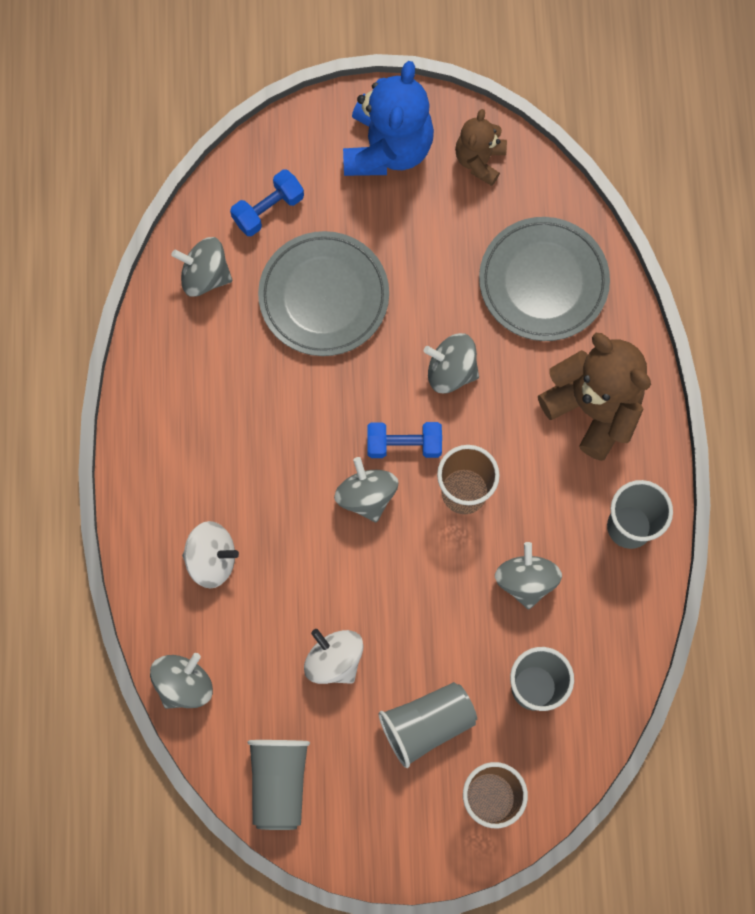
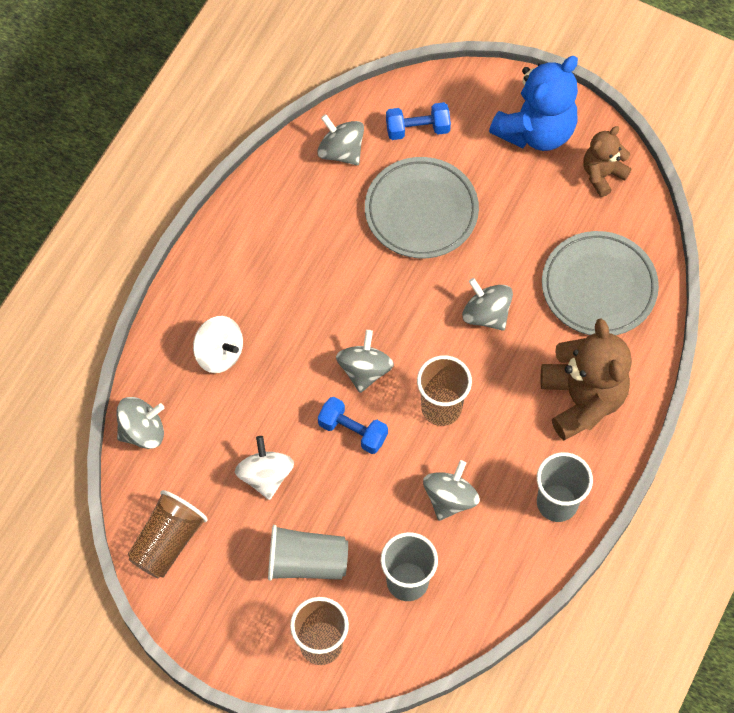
camera: 30 degrees right, 10 degrees down
(279, 783) = (168, 542): grey cup -> brown cup
(404, 444) = (416, 348): blue dumbbell -> blue dumbbell (352, 431)

